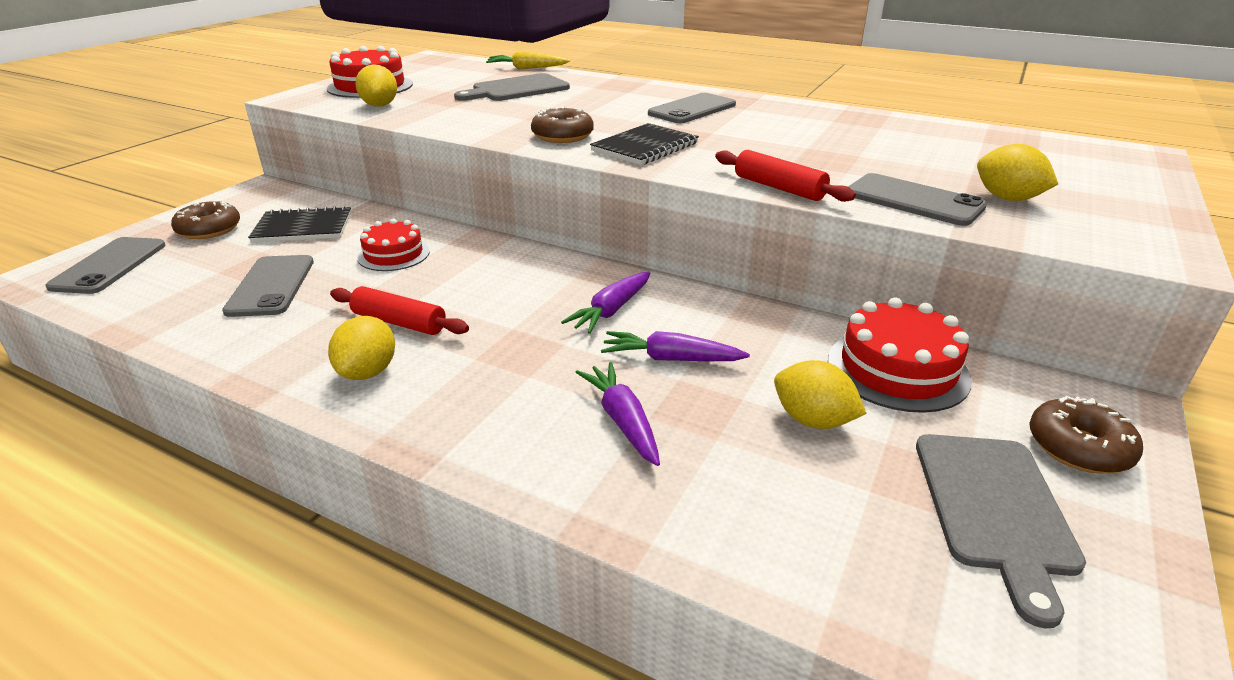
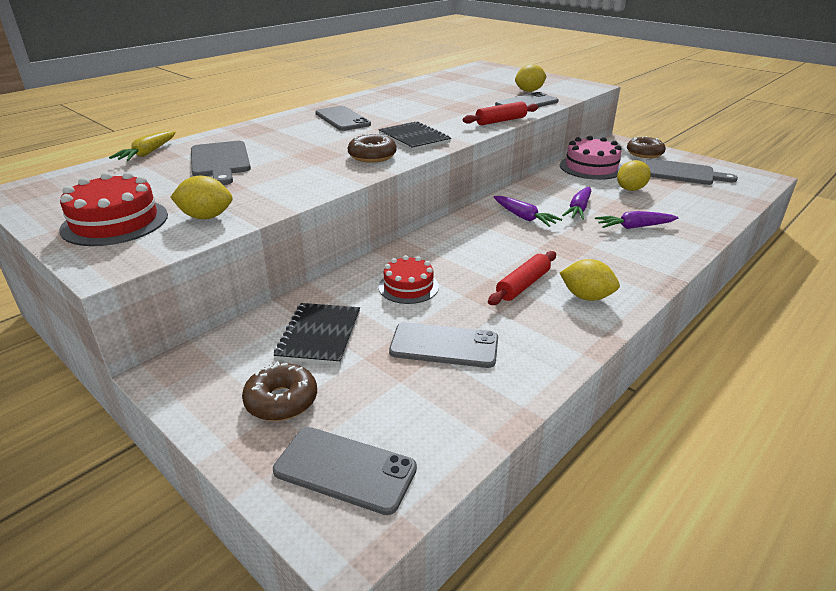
camera: 75 degrees left, 0 degrees up
(897, 369) = (591, 167): red cake -> pink cake

